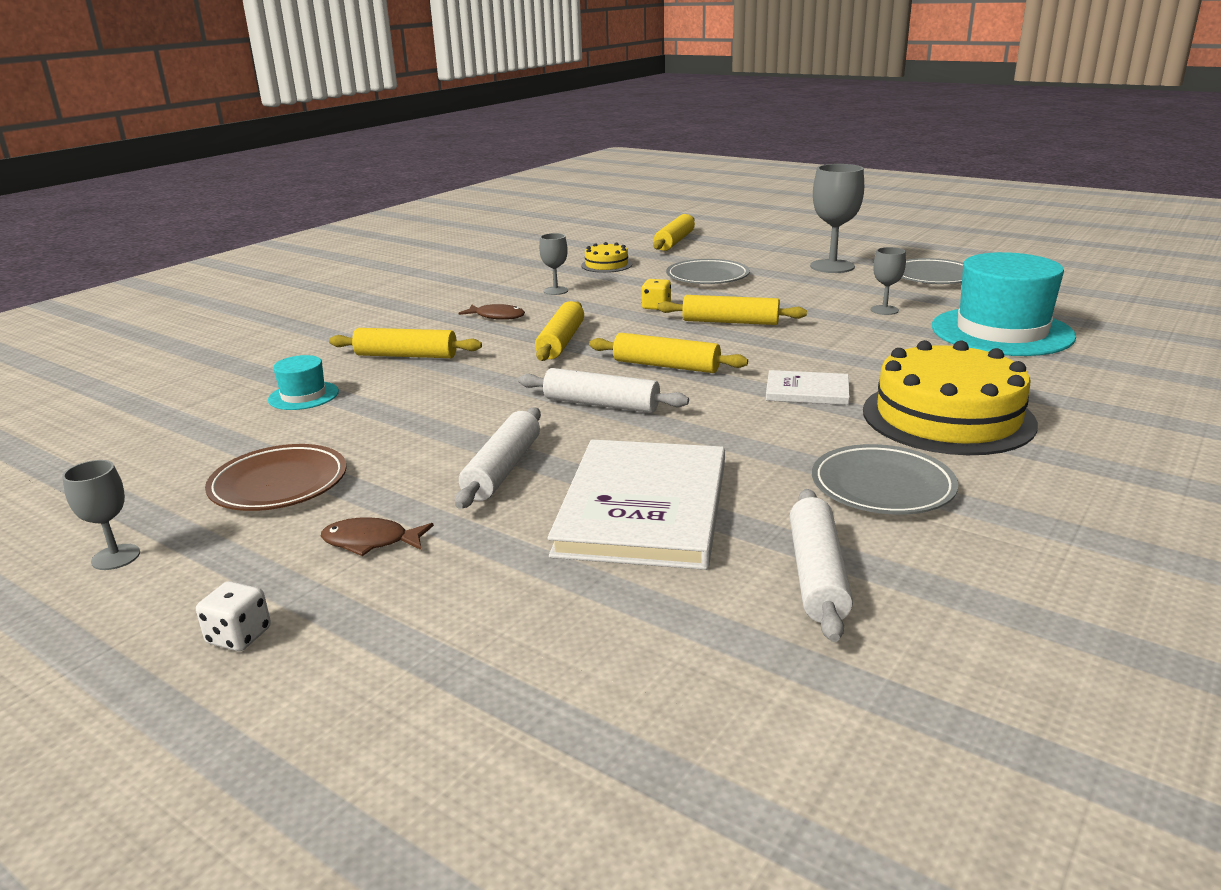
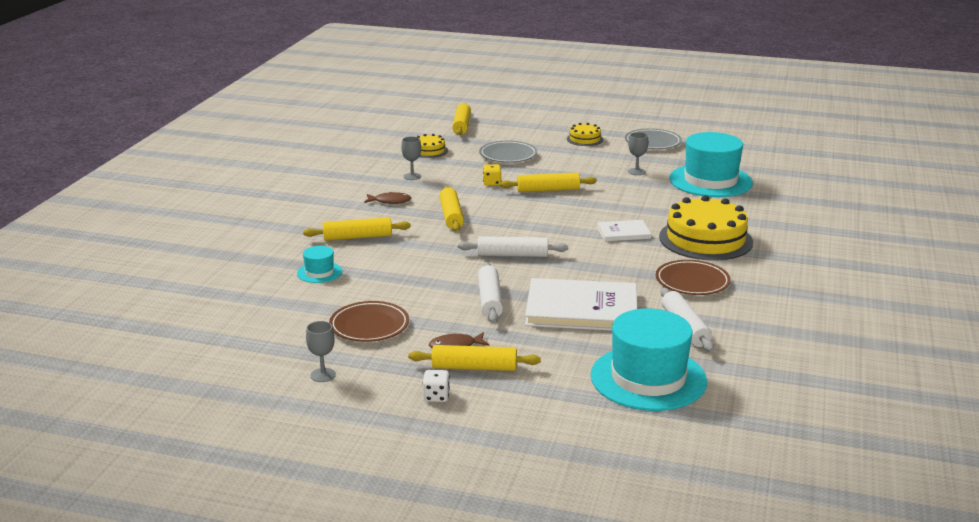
camera: 20 degrees left, 0 degrees up
(643, 508) = (582, 309): white book -> white book turned 75 degrees counterclockwise
(666, 366) = (531, 225): yellow rolling pin -> yellow rolling pin (474, 367)
(668, 678) = (648, 378): none -> turquoise hat
(832, 266) = (585, 139): grey goblet -> yellow cake
(882, 487) = (692, 282): grey plate -> brown plate

